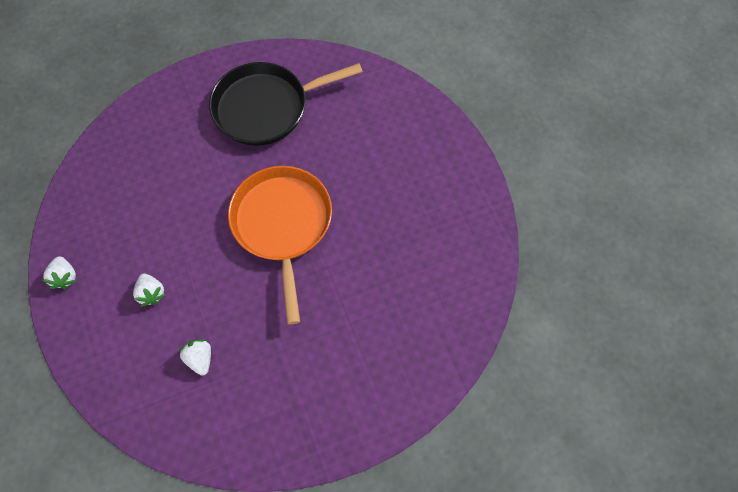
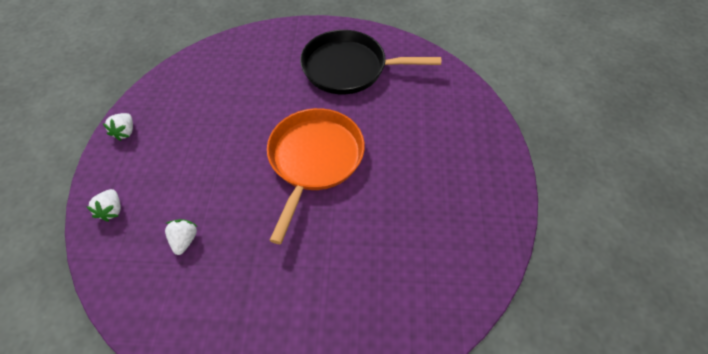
camera: 25 degrees right, 10 degrees down
(152, 293) = (179, 171): white strawberry -> white strawberry (112, 210)

